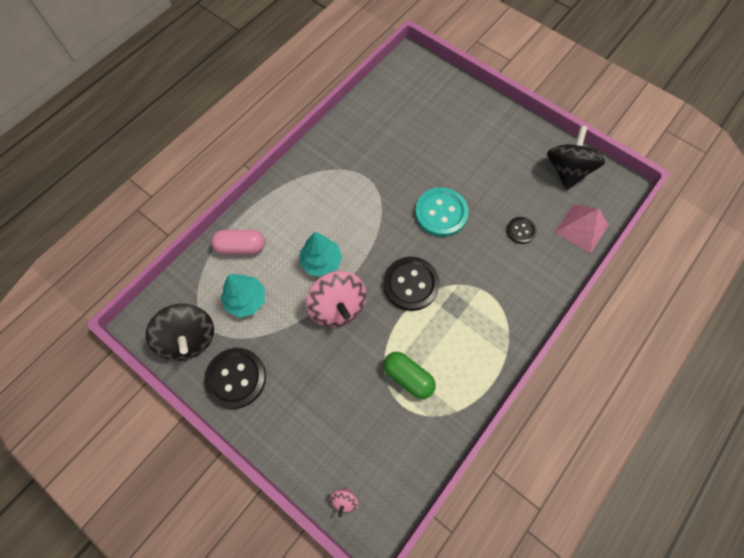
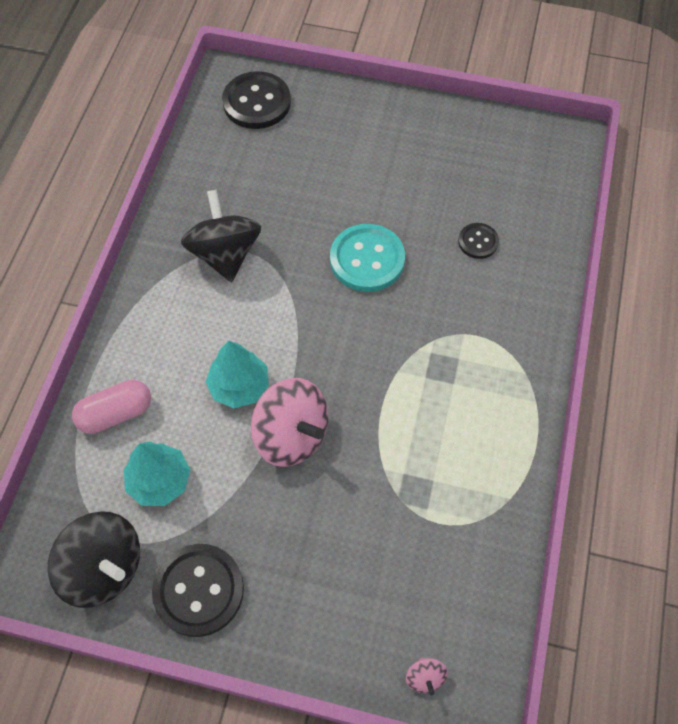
camera: 25 degrees left, 5 degrees down
(408, 377) = (428, 484): green capsule -> none
(411, 284) = (373, 365): black button -> black button (256, 102)
(567, 171) = (498, 145): black spinning top -> black spinning top (225, 254)
(581, 228) = (549, 209): pink pyramid -> none

